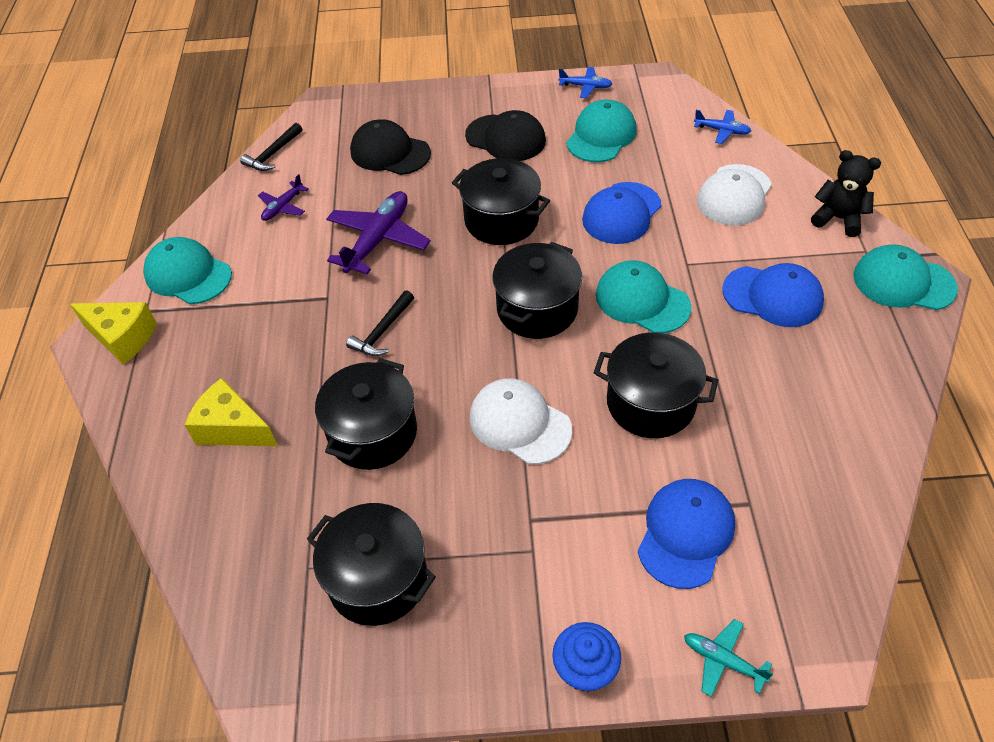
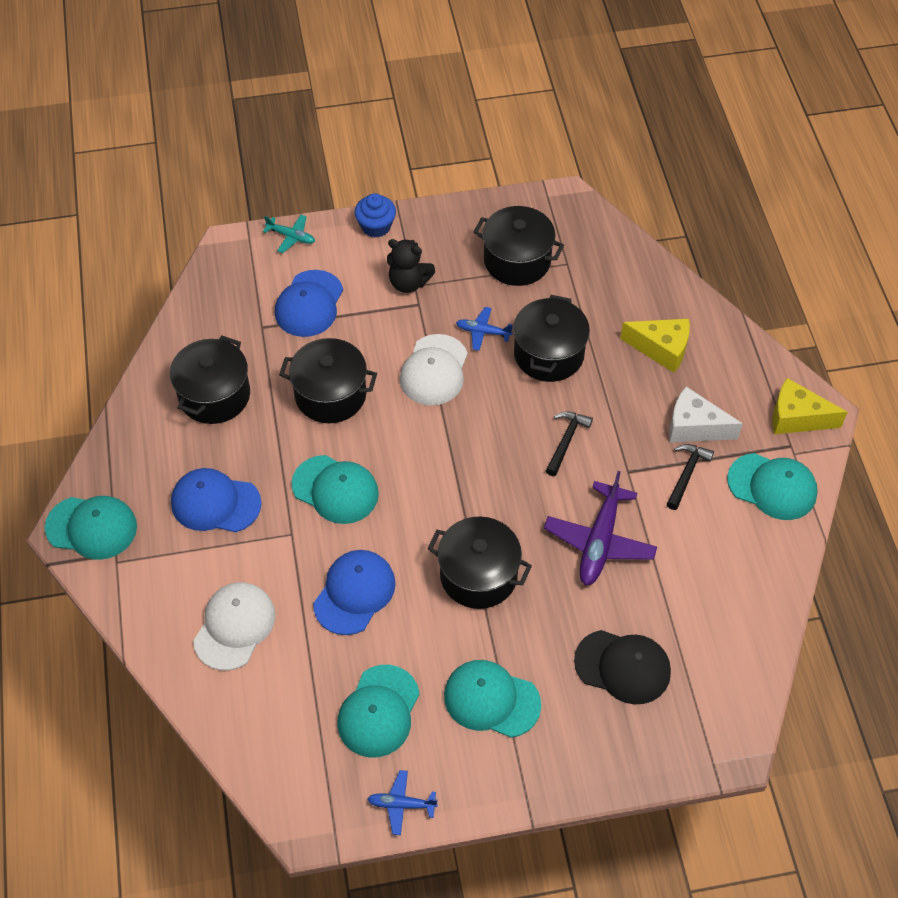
camera: 170 degrees right, 5 degrees up
(237, 336) = (694, 427): none -> white cheese
(273, 154) = (759, 655): black hammer -> black hammer (686, 474)
(283, 207) = (714, 576): purple plane -> none
(505, 138) = (491, 700): black cap -> turquoise cap
(519, 423) = (434, 370): white cap -> white cap turned 75 degrees clockwise
(537, 309) = (431, 474): black pot -> black pot (214, 395)
(722, 131) = (235, 729): blue plane -> blue plane (482, 332)
(838, 219) = (133, 601): black teddy bear -> black teddy bear (408, 282)

